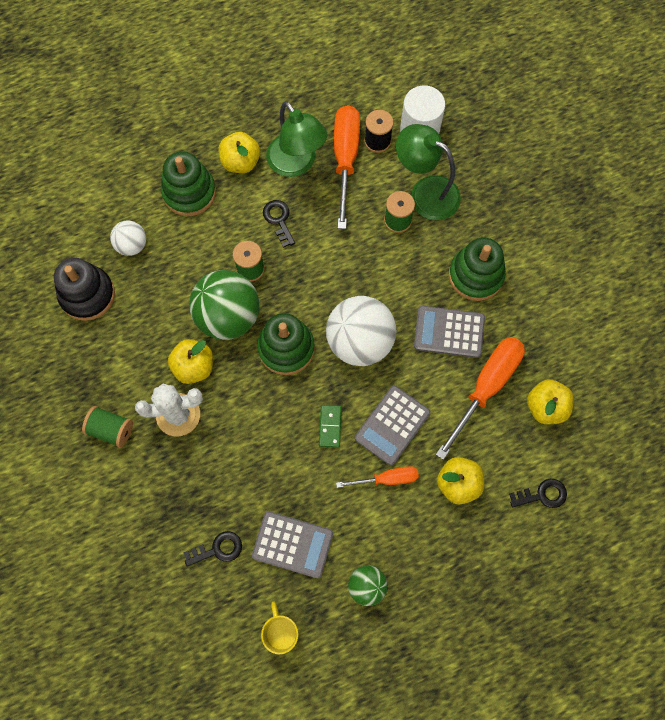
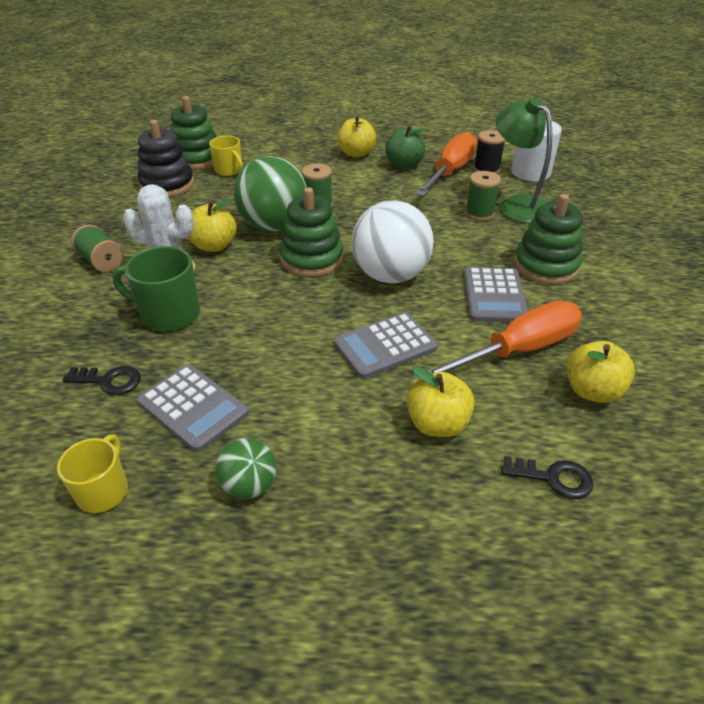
camera: 25 degrees right, 30 degrees down
(132, 245) = (229, 170): white ball -> yellow mug
(189, 192) = (300, 157): green stacking toy -> green stacking toy (196, 158)
(213, 465) = (169, 314): none -> green mug
(279, 220) = (365, 187): black key -> none
(296, 164) = (404, 164): green lamp -> green apple
(330, 426) = (314, 324): green domino -> none
(387, 479) = (349, 388): orange screwdriver -> none
(449, 332) = (494, 295): grey calculator -> grey calculator turned 120 degrees counterclockwise

